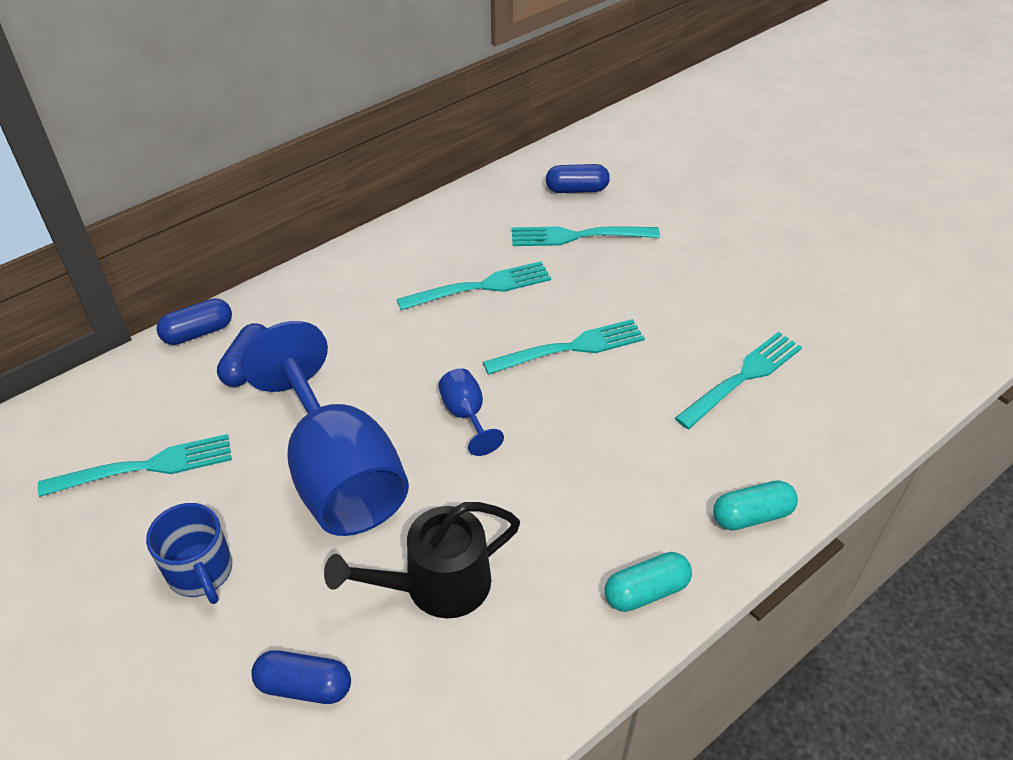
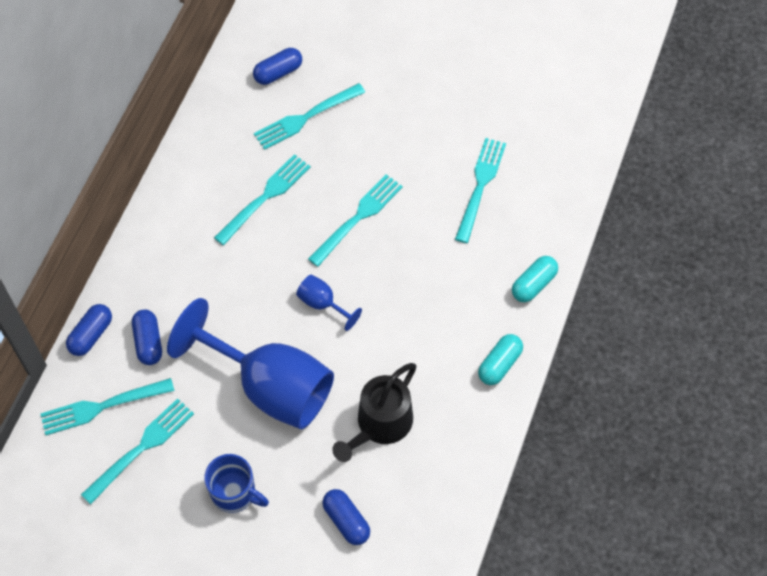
camera: 30 degrees left, 15 degrees up
(146, 404) = (102, 406): none -> turquoise fork
(304, 686) = (346, 521): blue capsule -> blue capsule turned 75 degrees clockwise

